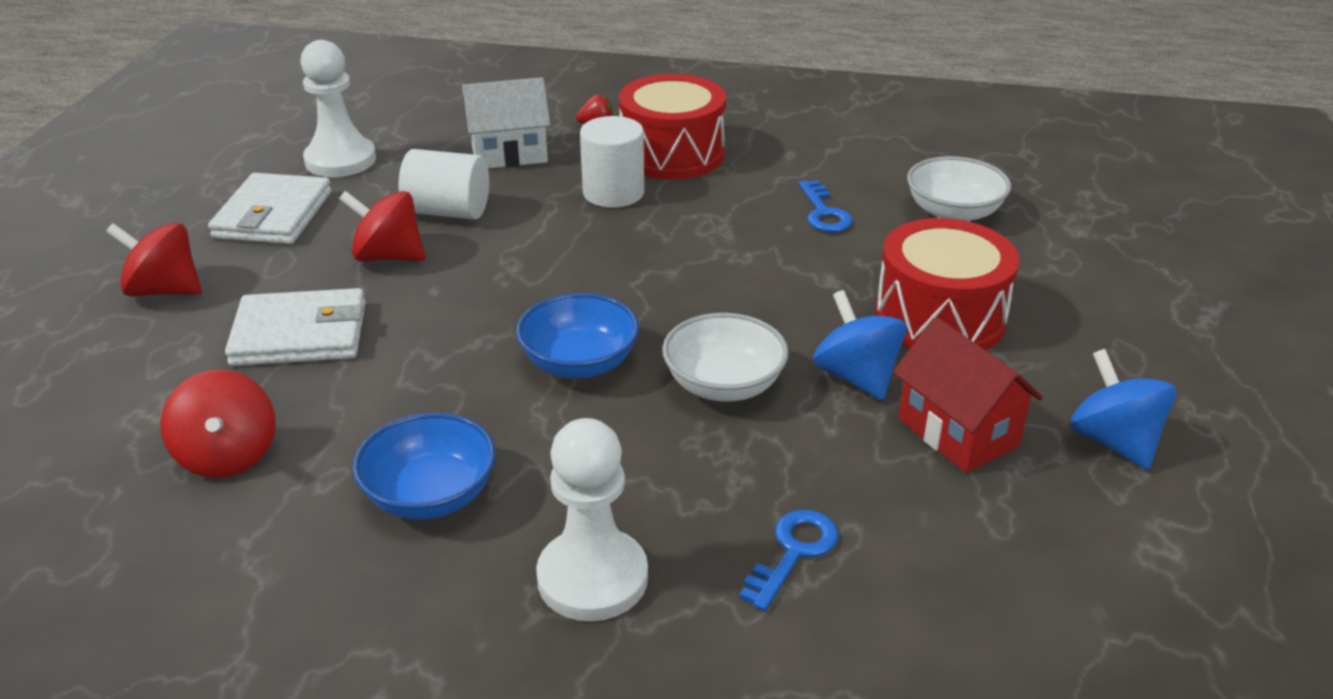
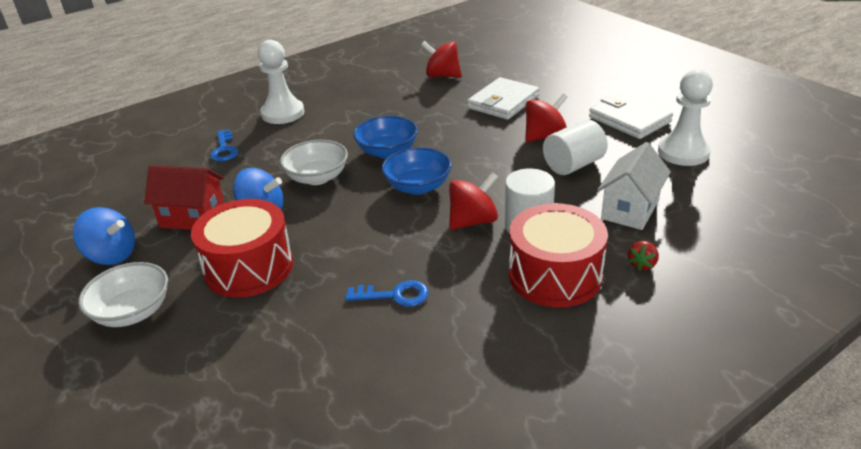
camera: 135 degrees right, 0 degrees up
(164, 290) = (581, 84): red spinning top -> red spinning top (473, 221)
(430, 495) = (365, 100): blue bowl -> blue bowl (418, 186)
(824, 213) = (394, 295): blue key -> blue key turned 150 degrees clockwise
(953, 213) = (311, 357): white bowl -> white bowl (133, 312)

